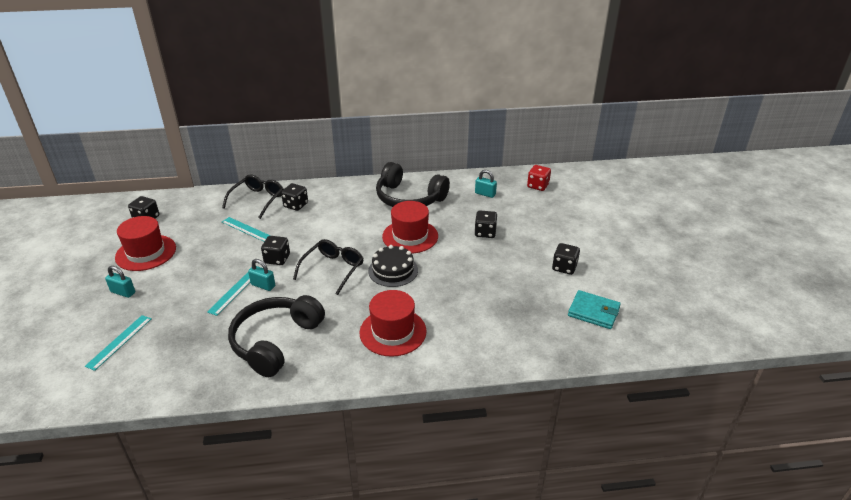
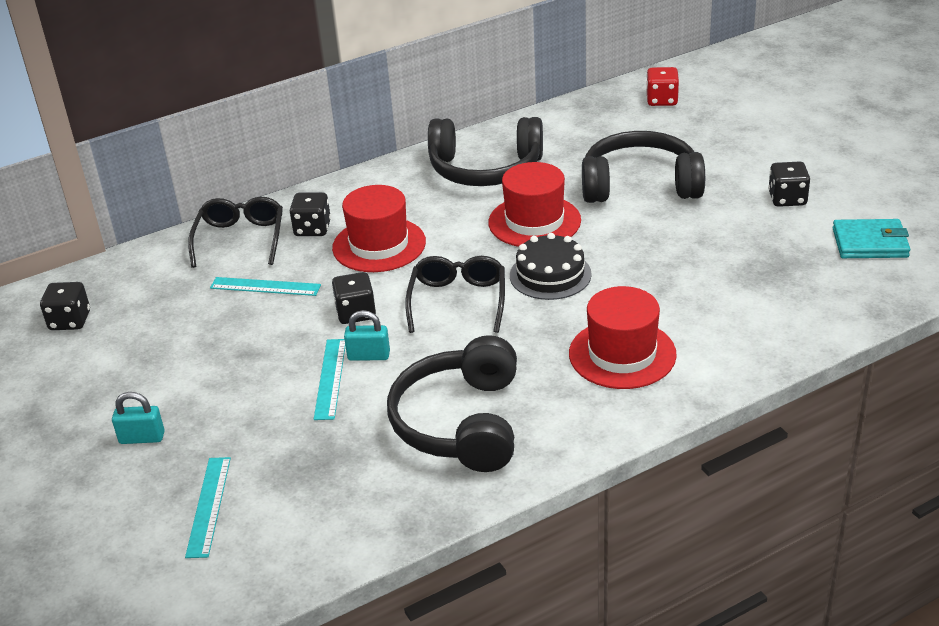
camera: 20 degrees left, 0 degrees up
(146, 253) = (122, 370): red hat -> red hat (379, 245)
(485, 194) = (594, 132): turquoise padlock -> none
(485, 233) = (640, 185): black dice -> black headphones

